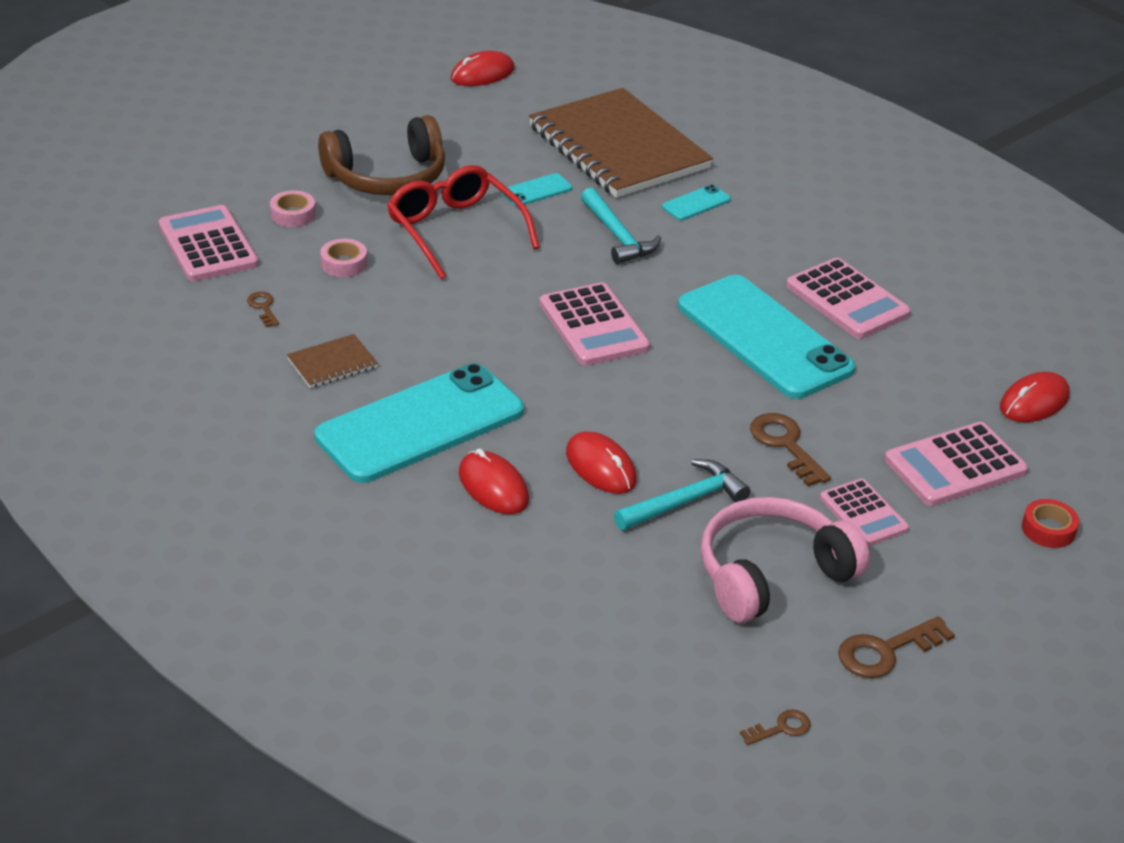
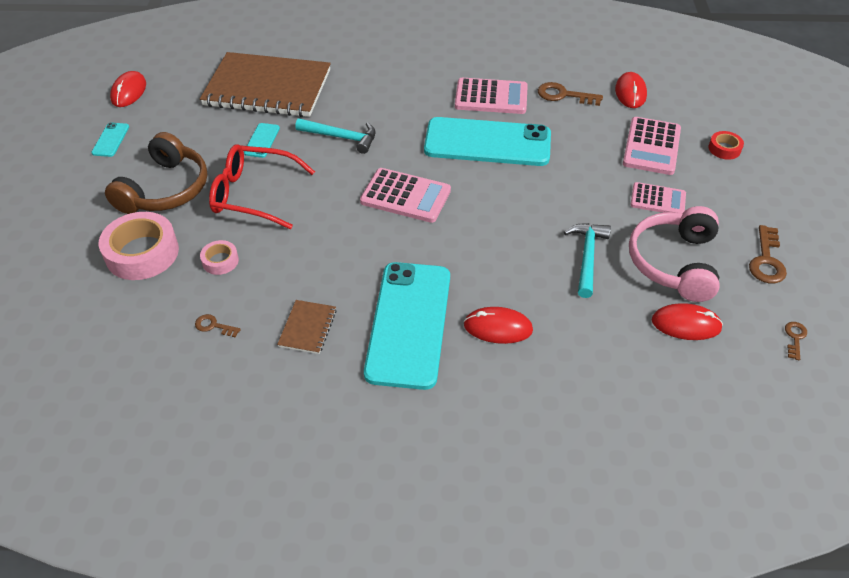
camera: 45 degrees left, 10 degrees up
(208, 245) = (116, 313): pink calculator -> none
(293, 214) = (142, 253): pink tape -> pink tape, size x2.01
(600, 467) = (526, 271): red mouse -> red mouse (686, 324)
(696, 203) = (351, 93): turquoise phone -> turquoise phone (111, 140)
(785, 445) = (579, 191): brown key -> brown key (564, 95)

